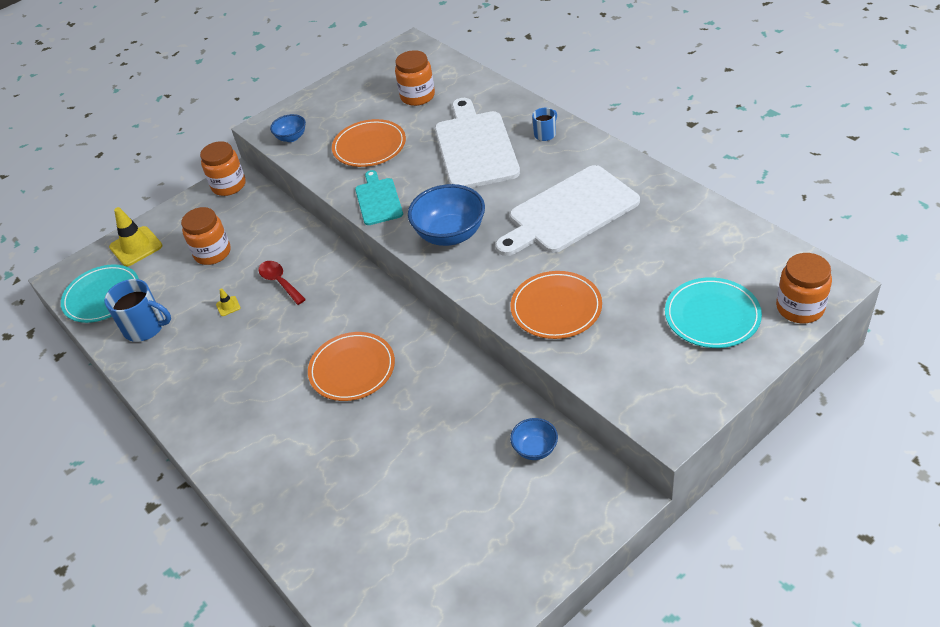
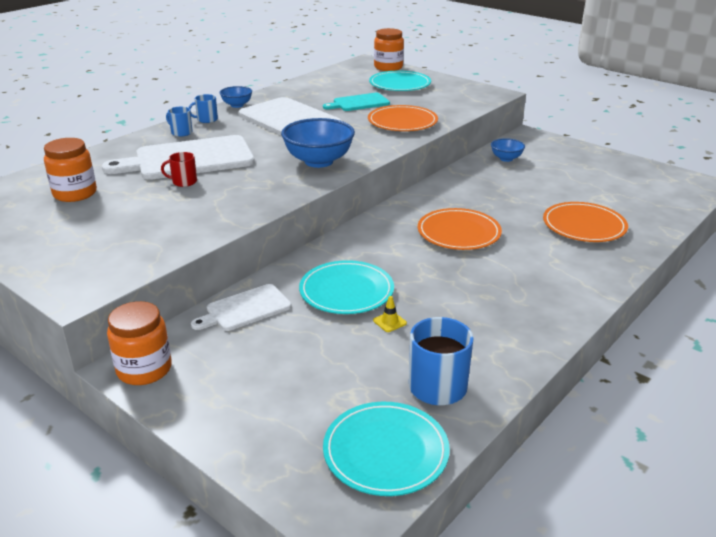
camera: 105 degrees left, 15 degrees down
(136, 246) = (272, 442): yellow traffic cone -> none
(212, 253) = (293, 355): orange jar -> none
(277, 225) = (245, 309): none -> white cutting board
(279, 282) = (346, 291): red spoon -> turquoise plate
(291, 137) = (117, 267): blue bowl -> blue bowl (237, 105)
(369, 146) = (162, 212): orange plate -> orange plate (584, 226)
(378, 200) = (262, 198): turquoise cutting board -> turquoise cutting board (359, 103)
(424, 150) = (184, 182): none -> red mug
(582, 147) = (206, 119): none -> blue mug

